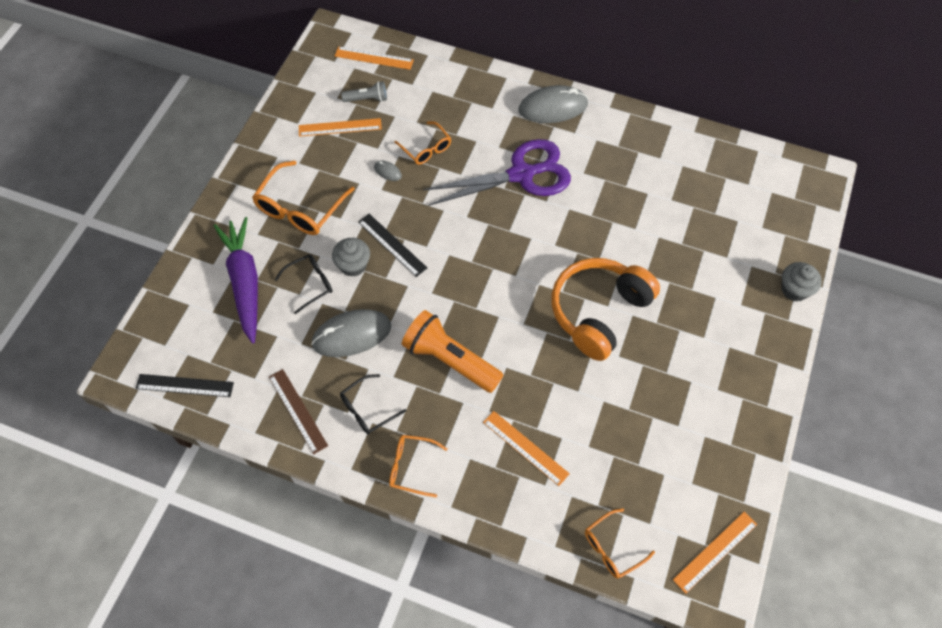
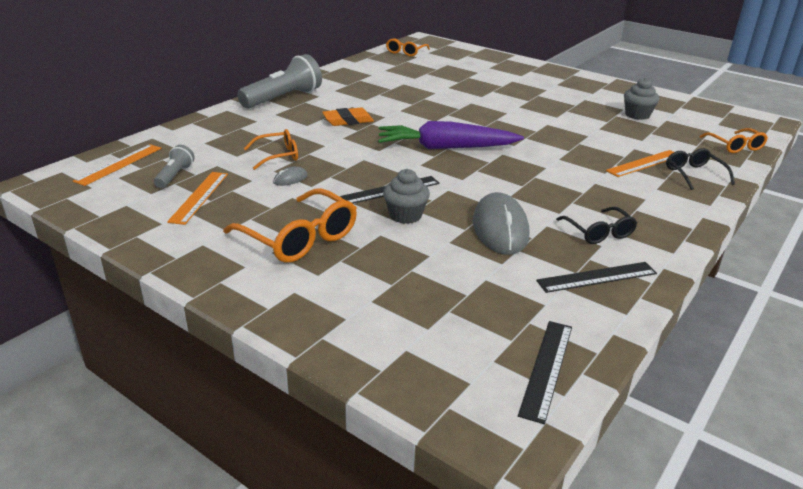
camera: 75 degrees left, 30 degrees down
(244, 282) = (391, 294): purple carrot -> purple carrot (445, 148)
(298, 410) = (597, 277): brown ruler -> black ruler
(310, 284) = (418, 246): black glasses -> black glasses (694, 174)
(411, 467) = (668, 218): orange glasses -> orange glasses (405, 52)
(450, 360) = (545, 181): orange flashlight -> none
(522, 174) = (348, 121): purple scissors -> orange eraser
(553, 107) = (283, 98): grey mouse -> grey flashlight
(599, 312) = (512, 116): orange headphones -> none
(715, 551) = (728, 115): orange ruler -> none
(794, 290) = (514, 61): grey cupcake -> grey cupcake (637, 115)

